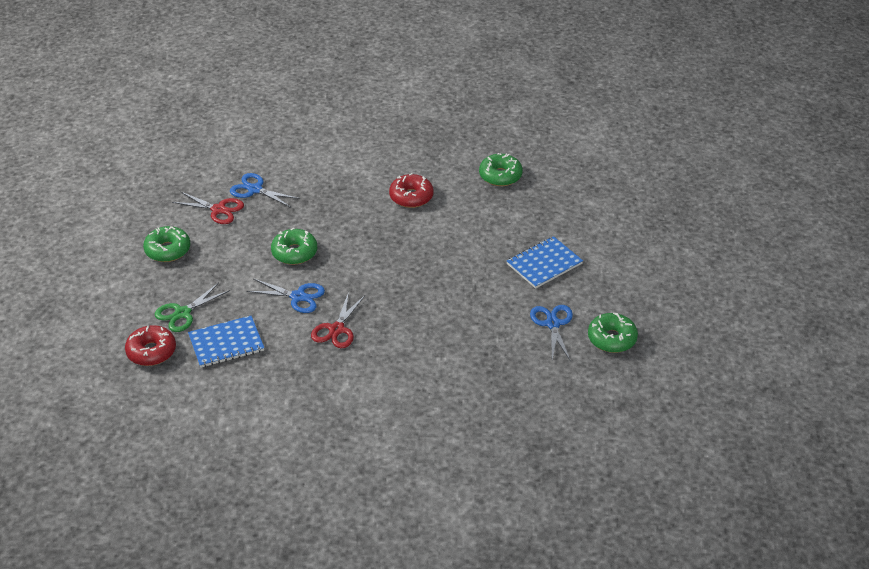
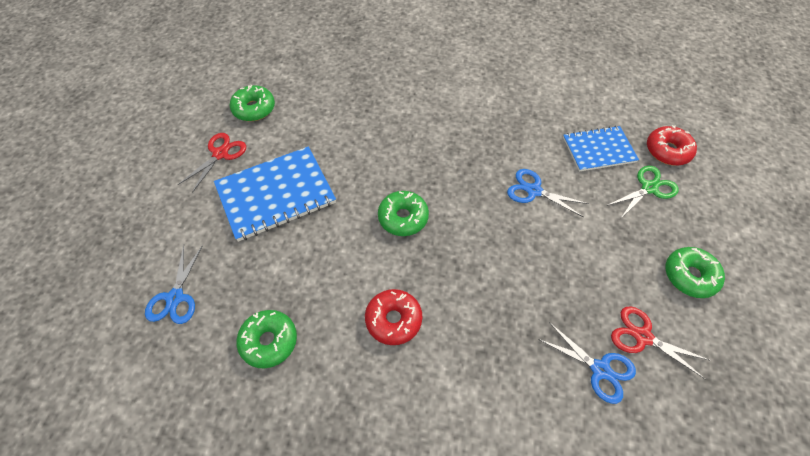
camera: 170 degrees left, 15 degrees up
(294, 252) = (540, 249): green donut -> green donut (403, 218)
(337, 329) = (495, 150): red scissors -> red scissors (220, 154)
(544, 264) = (276, 194): blue notebook -> blue notebook, size x1.56
(553, 324) = (297, 129): blue scissors -> blue scissors (175, 297)

